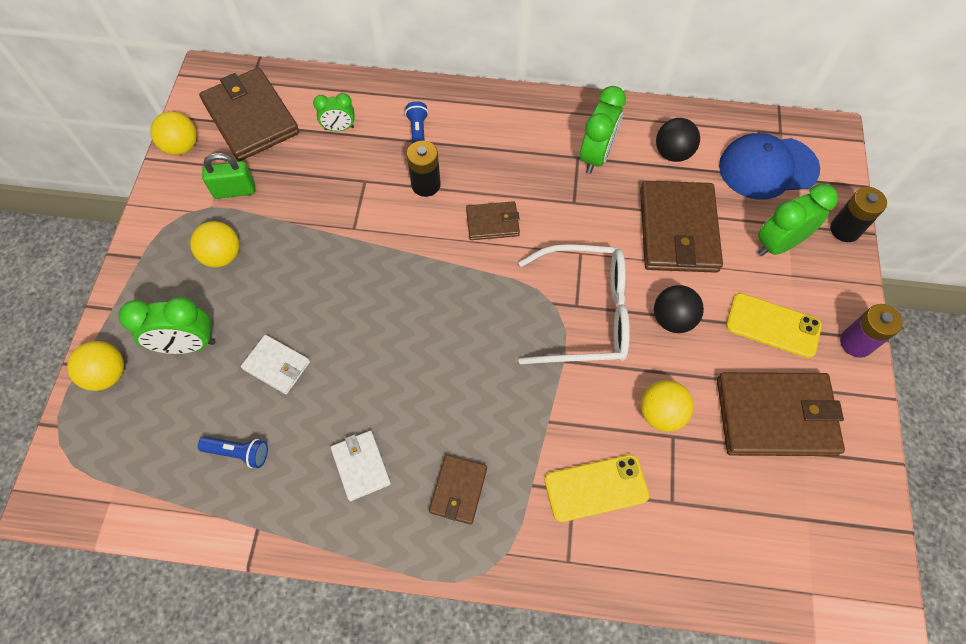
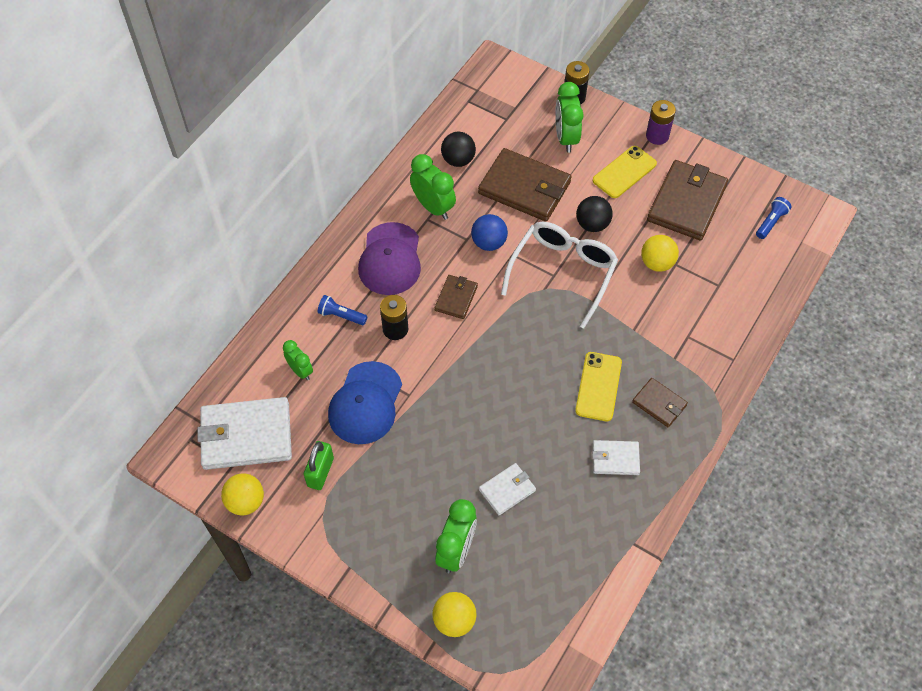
camera: 65 degrees left, 5 degrees down
(222, 256) = (383, 501): yellow ball -> none
(238, 452) = (568, 539): blue flashlight -> blue flashlight (770, 222)
(251, 117) = (246, 435): brown wallet -> white wallet
(339, 128) = (300, 371): green clock -> green clock turned 60 degrees counterclockwise
(508, 146) = (390, 259): none -> purple cap
(581, 224) = (489, 243): none -> blue ball
(596, 488) = (691, 322): yellow phone -> yellow phone (598, 386)
(767, 168) = (502, 112): blue cap -> blue cap (365, 403)

